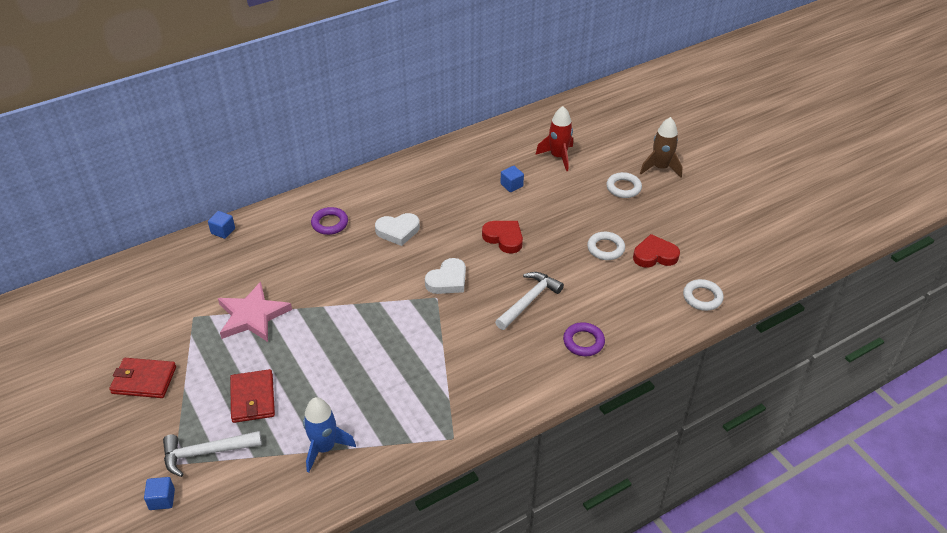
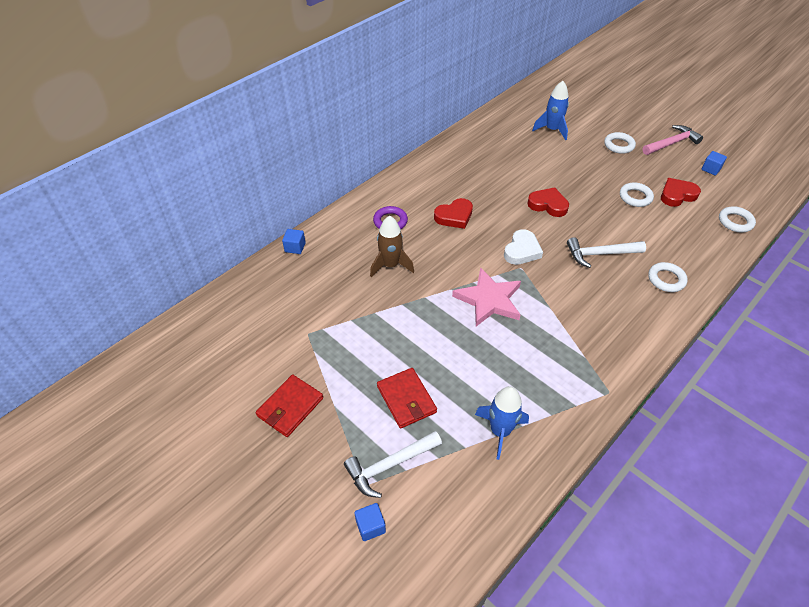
camera: 15 degrees left, 5 degrees up
(144, 380) = (290, 407): red wallet -> red wallet turned 45 degrees counterclockwise
(252, 316) = (364, 320): pink star -> pink star (489, 300)
(398, 231) = (454, 216): white heart -> red heart
(511, 185) = (528, 159): blue cube -> blue cube (711, 169)
(529, 301) = (600, 254): white hammer -> white hammer turned 120 degrees counterclockwise
(558, 157) = (552, 130): red rocket -> blue rocket
(583, 342) = (666, 279): purple ring -> white ring
(660, 168) = (637, 124): brown rocket -> brown rocket (390, 265)
(686, 196) = (671, 143): none -> pink hammer

